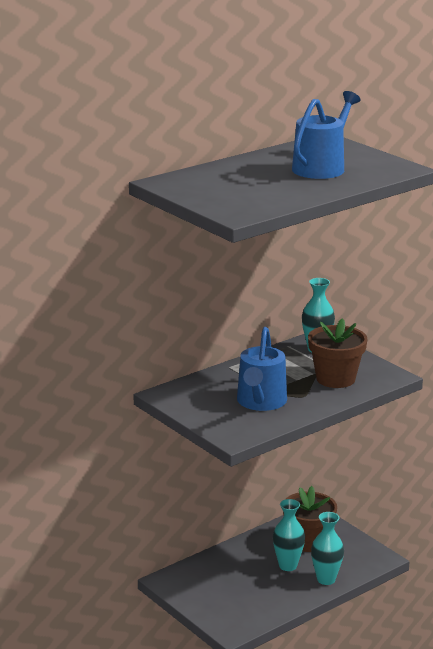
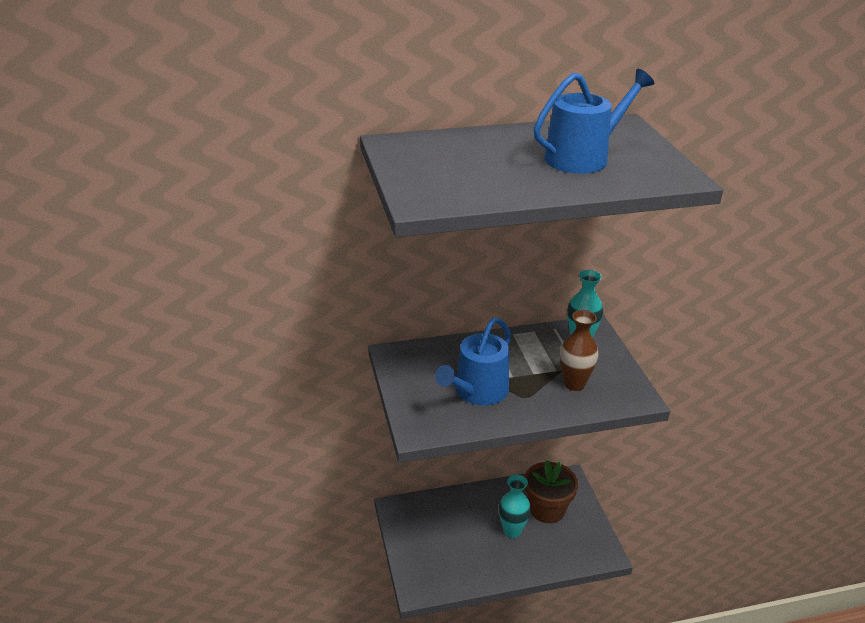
camera: 25 degrees right, 10 degrees up
(326, 579) = (538, 560): turquoise vase -> none
(335, 379) = (574, 384): brown flower pot -> brown vase

